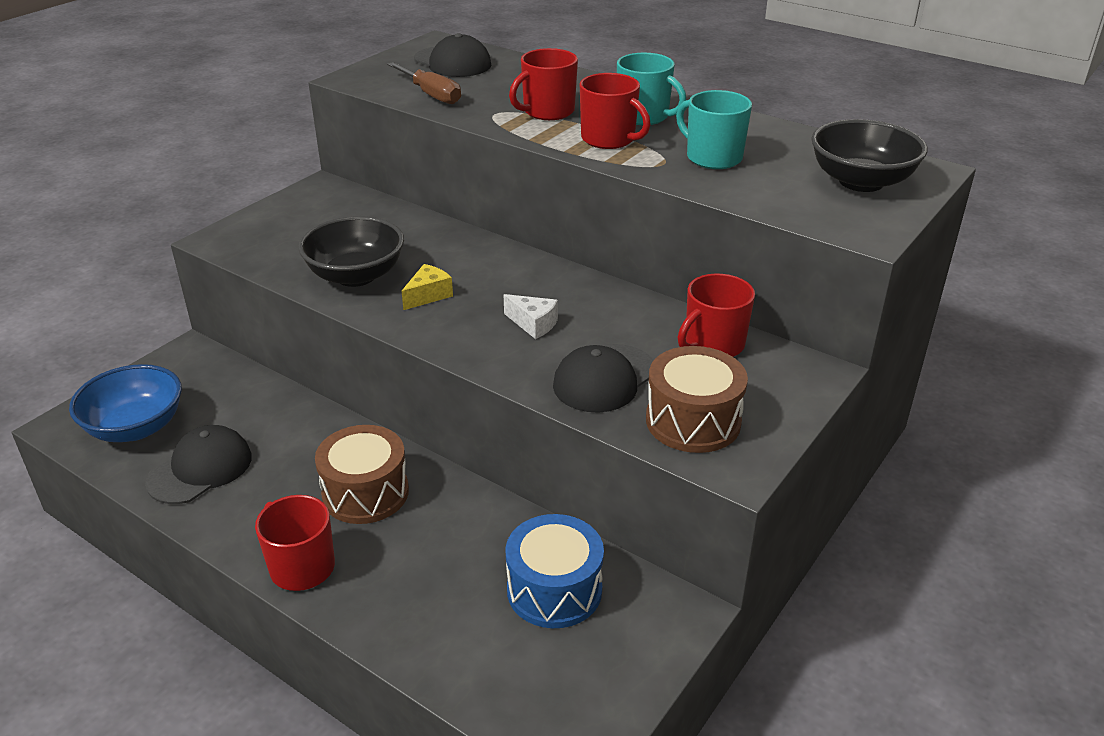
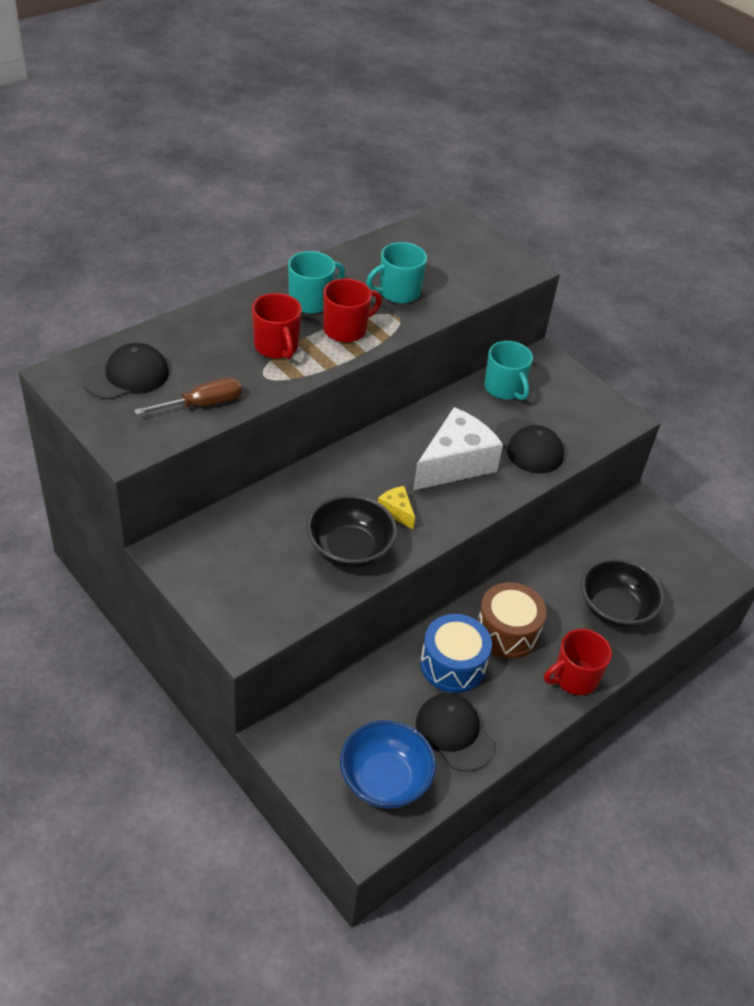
camera: 80 degrees left, 10 degrees up
(533, 324) = (455, 464): white cheese -> white cheese, size x2.21
(554, 590) = (615, 553): blue drum -> blue drum (452, 664)
(693, 421) = (580, 422): brown drum -> none
(713, 345) = (504, 388): red mug -> turquoise mug
(861, 181) = (458, 247): black bowl -> black bowl (615, 609)

